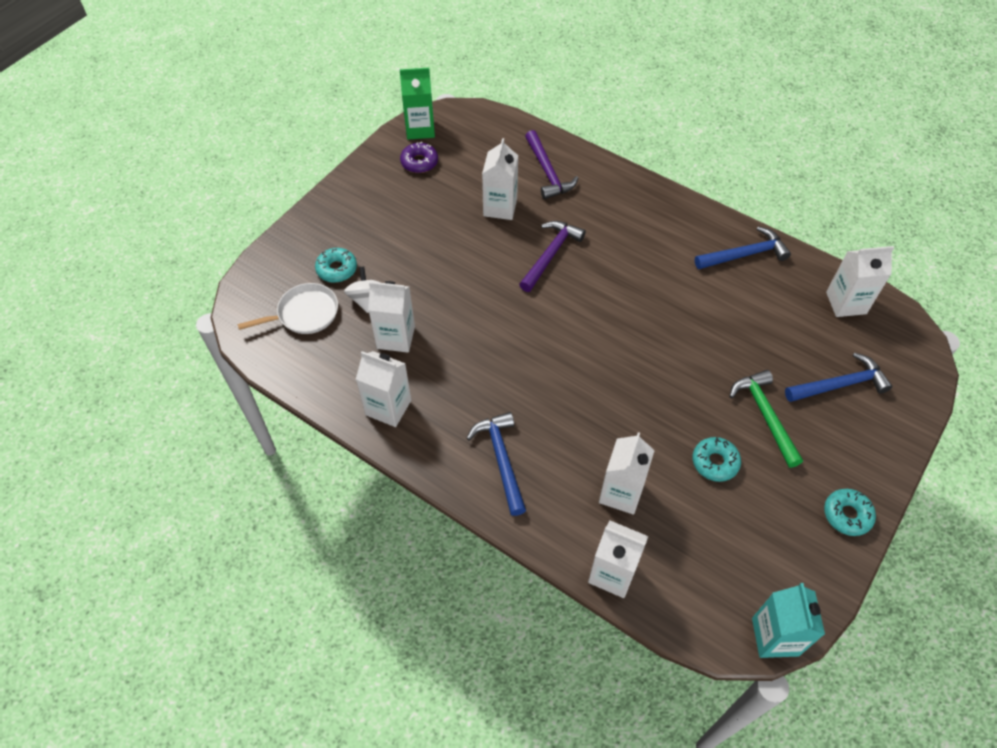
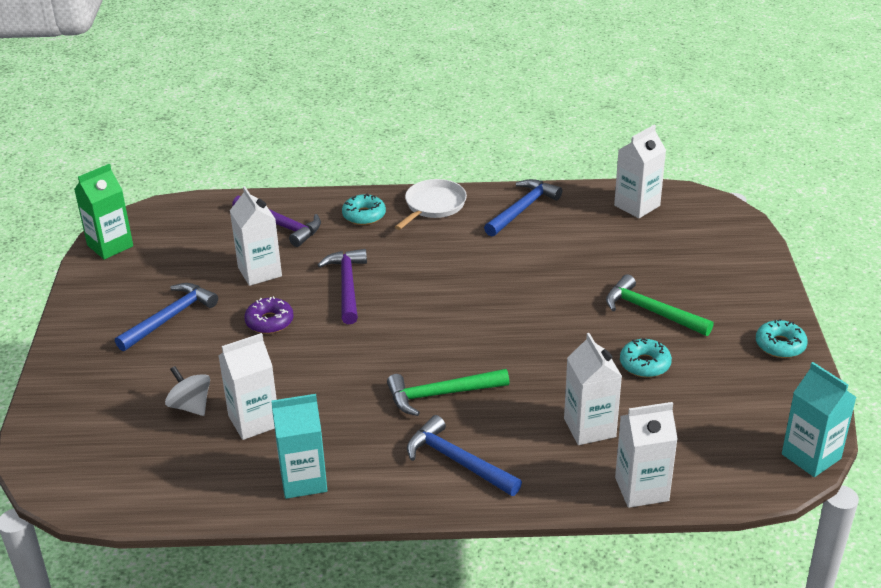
camera: 35 degrees left, 20 degrees down
(305, 313) = (131, 450): white pan -> white pan (433, 205)
(337, 269) = (131, 397): turquoise donut -> turquoise donut (364, 215)
(388, 407) = (303, 480): white carton -> turquoise carton
(419, 162) = (136, 272): purple donut -> purple donut (269, 322)
(537, 393) = (441, 394): none -> green hammer
(840, 385) = (687, 262): blue hammer -> blue hammer (170, 318)

